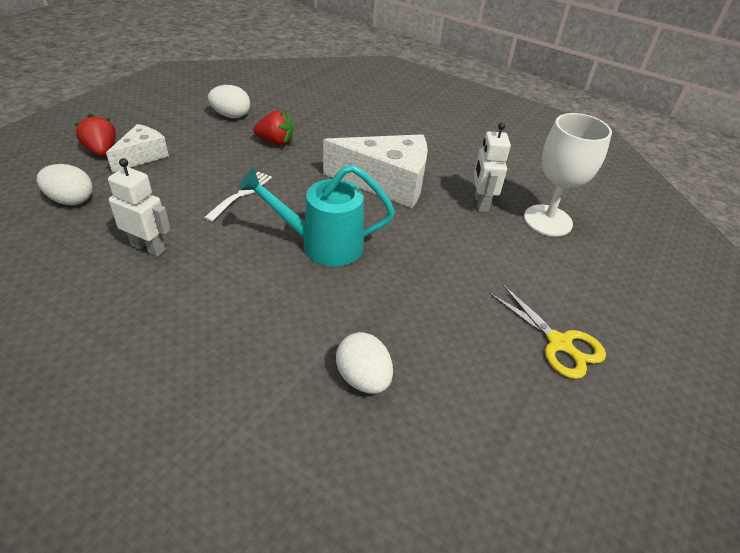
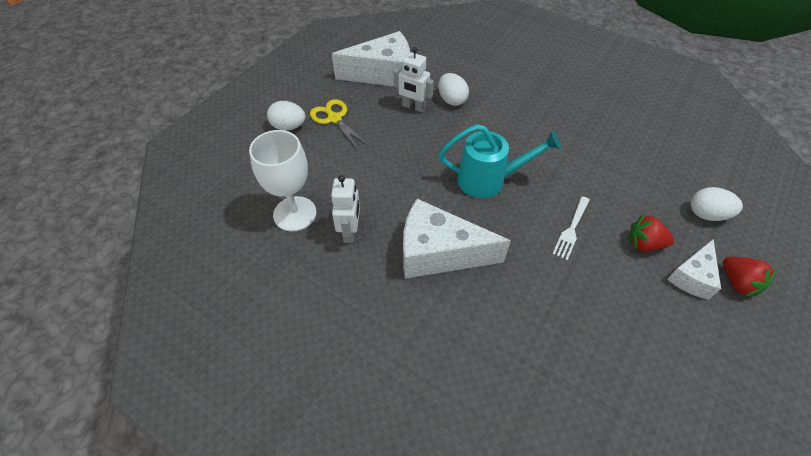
camera: 175 degrees left, 10 degrees up
(148, 247) = (614, 173): white robot -> white robot (413, 107)
(231, 115) = (643, 369): white egg -> white egg (288, 126)
(275, 142) = (567, 314): red strawberry -> red strawberry (644, 244)
(507, 452) = (383, 74): none -> white cheese

